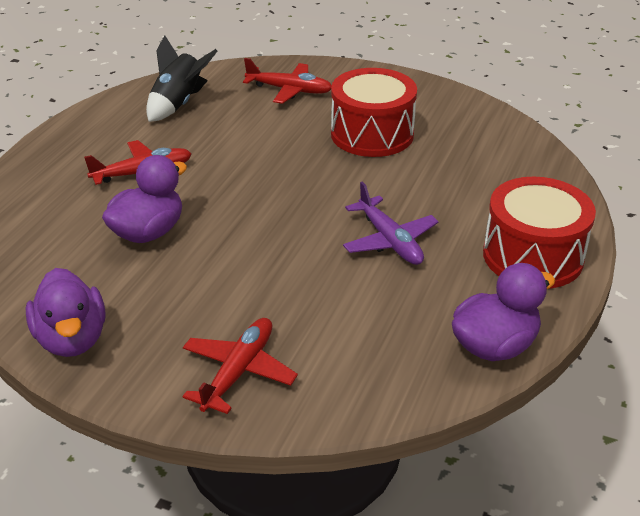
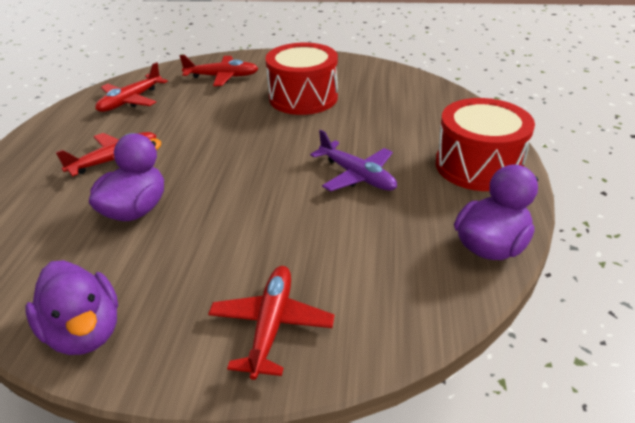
camera: 15 degrees left, 0 degrees up
(179, 104) = (131, 100): black rocket -> red plane

